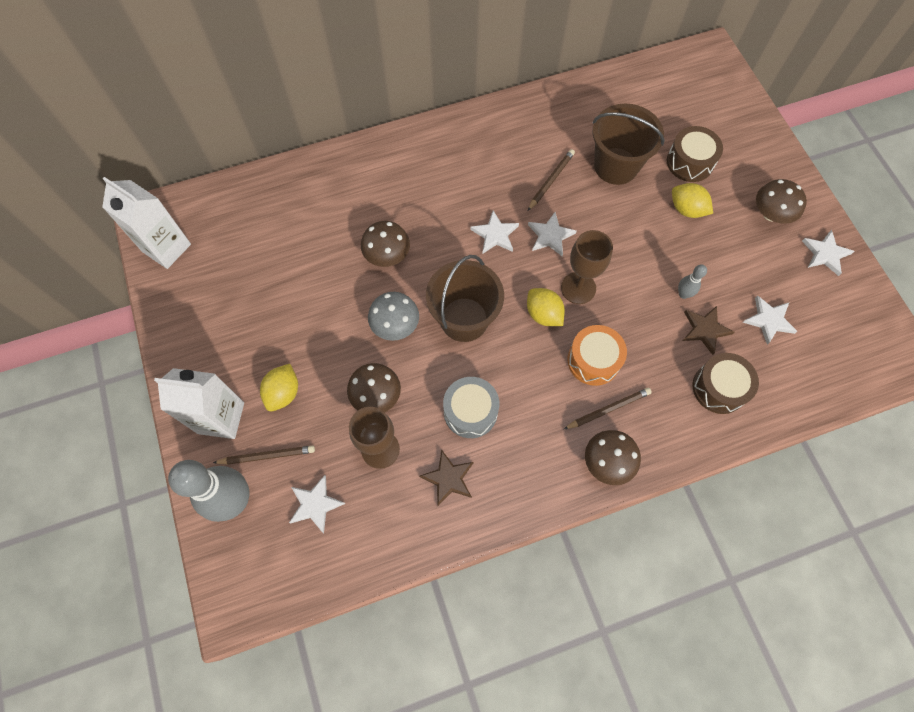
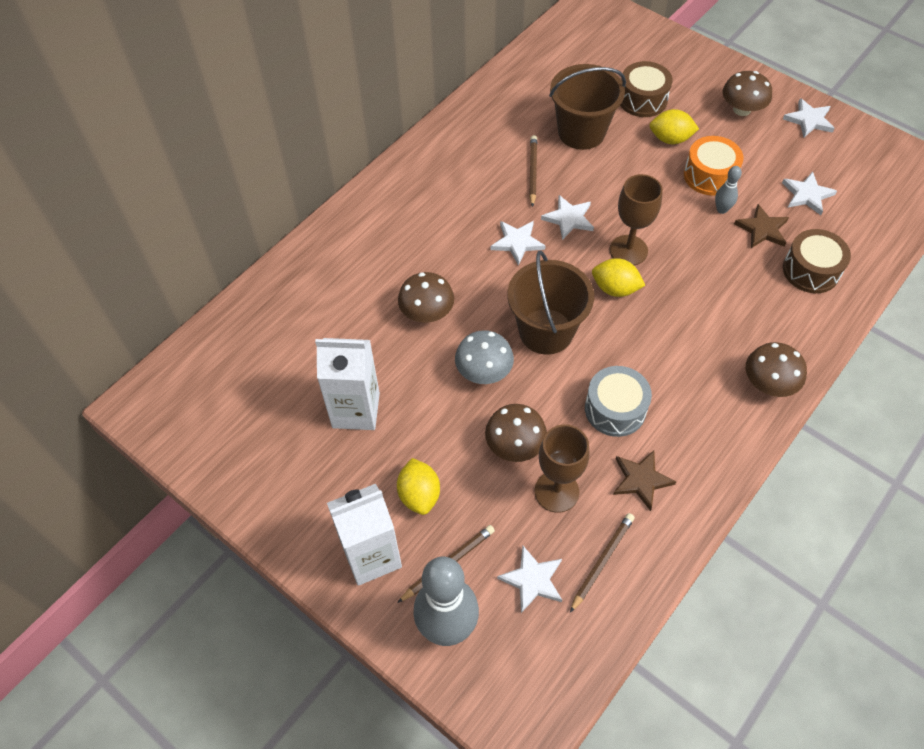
camera: 30 degrees left, 10 degrees down
(166, 248) = (184, 424): white carton -> white carton (356, 410)
(593, 360) = (689, 304): orange drum -> orange drum (709, 175)
(608, 409) = (734, 338): brown pencil -> brown pencil (602, 561)

